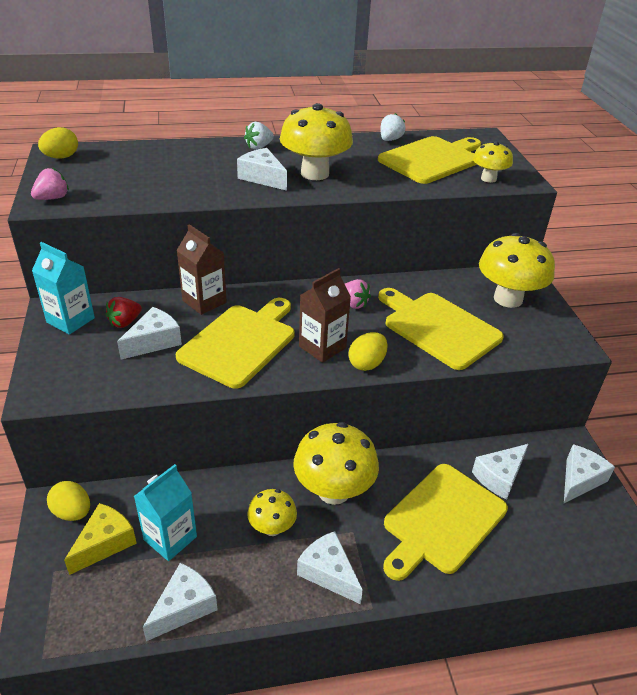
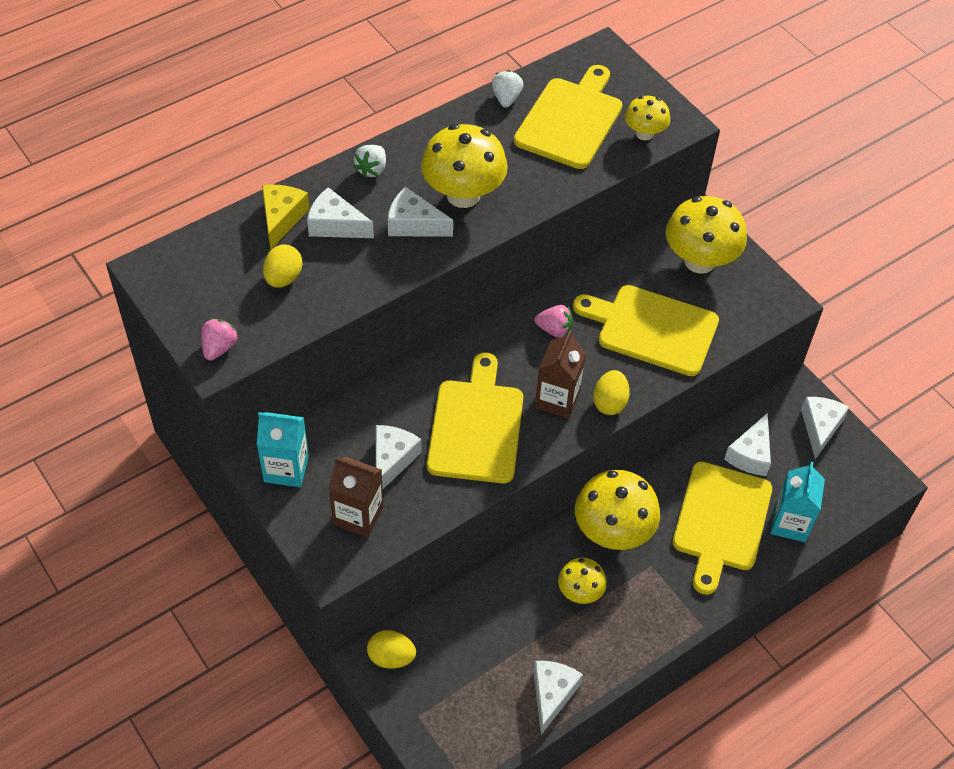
camera: 25 degrees left, 15 degrees up
(61, 157) = (165, 276): yellow egg -> yellow egg (283, 278)
(105, 543) = (444, 672): yellow cheese -> yellow cheese (281, 218)
(125, 322) = (344, 448): red strawberry -> none
(170, 538) = (498, 642): turquoise carton -> turquoise carton (790, 523)
(204, 301) = (403, 388): brown carton -> brown carton (358, 515)
(328, 573) = (651, 612): white cheese -> white cheese (335, 225)

